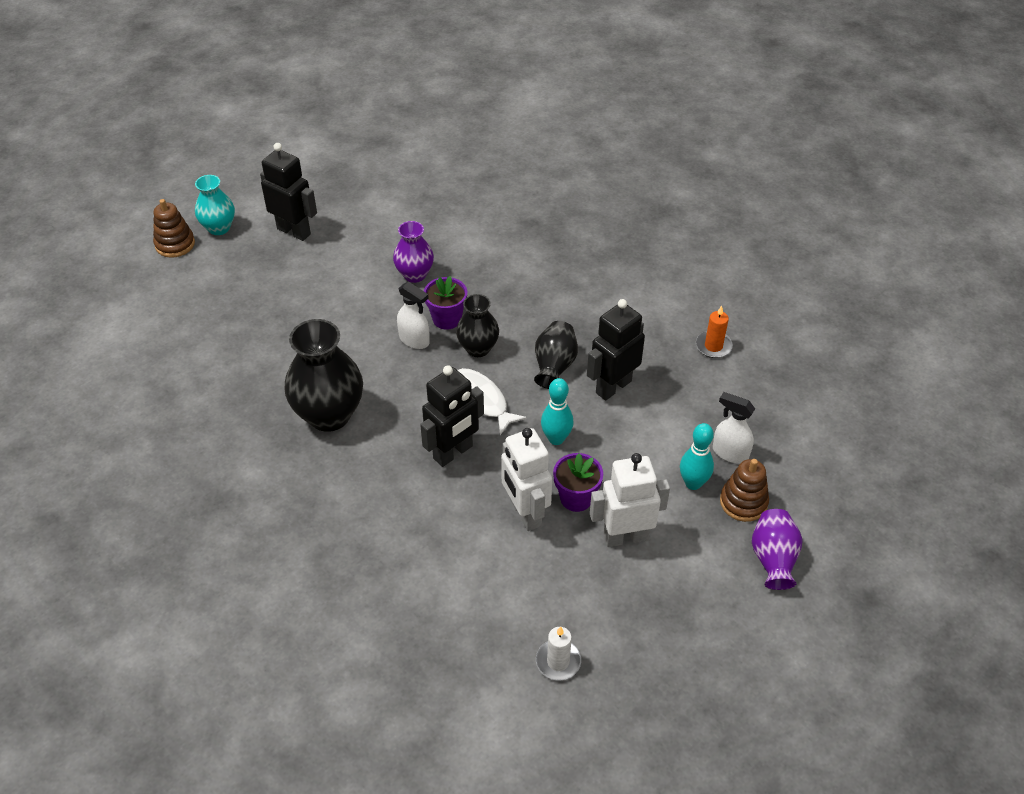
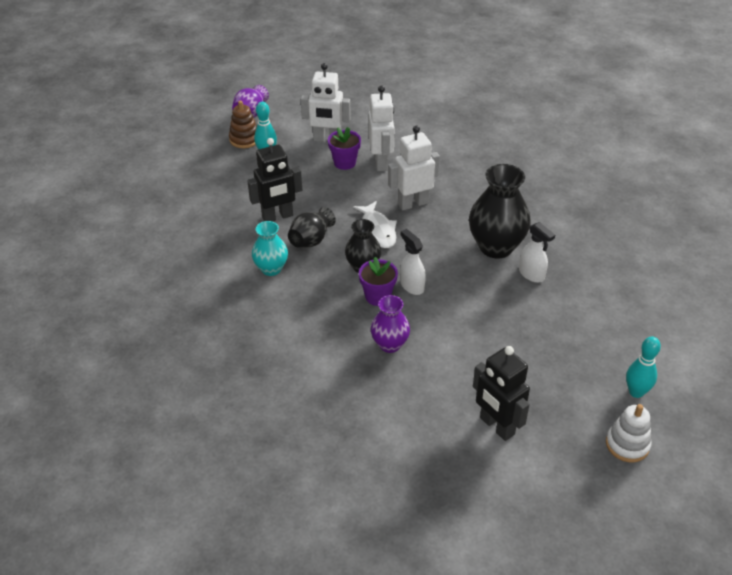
camera: 160 degrees left, 5 degrees down
(175, 244) = (627, 444): brown stacking toy -> white stacking toy
(219, 228) = (578, 453): turquoise vase -> turquoise vase (271, 269)
(453, 453) = (413, 203): black robot -> white robot
(556, 439) = (338, 195): turquoise bowling pin -> turquoise bowling pin (636, 392)
(558, 661) = (397, 102): white candle -> none
(713, 346) = (184, 225): orange candle -> none
(730, 453) = (231, 163): white spray bottle -> white spray bottle (531, 274)

